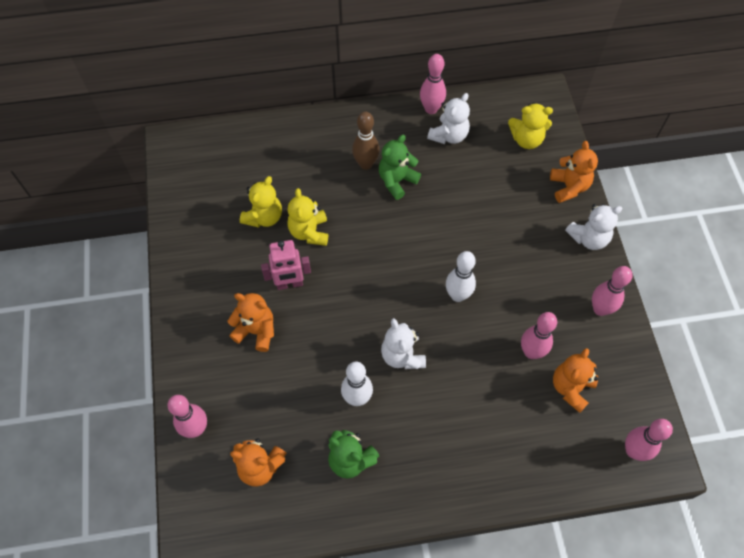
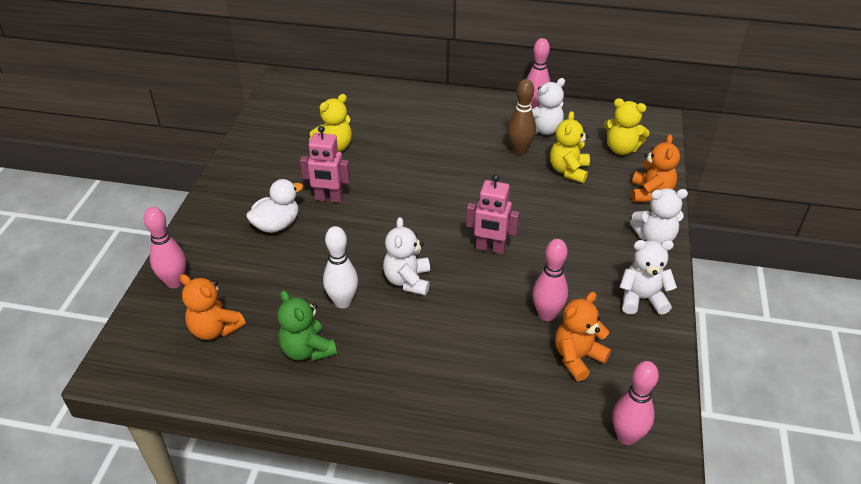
camera: 20 degrees right, 20 degrees down
(256, 331) = (277, 225): orange teddy bear -> white duck
(309, 232) = (370, 166): yellow teddy bear -> yellow teddy bear (568, 171)
(366, 164) = (451, 132): brown bowling pin -> brown bowling pin (519, 150)
(397, 181) = (474, 150): green teddy bear -> none
(457, 295) = (490, 248): white bowling pin -> pink robot
(600, 309) = (641, 299): pink bowling pin -> white teddy bear

